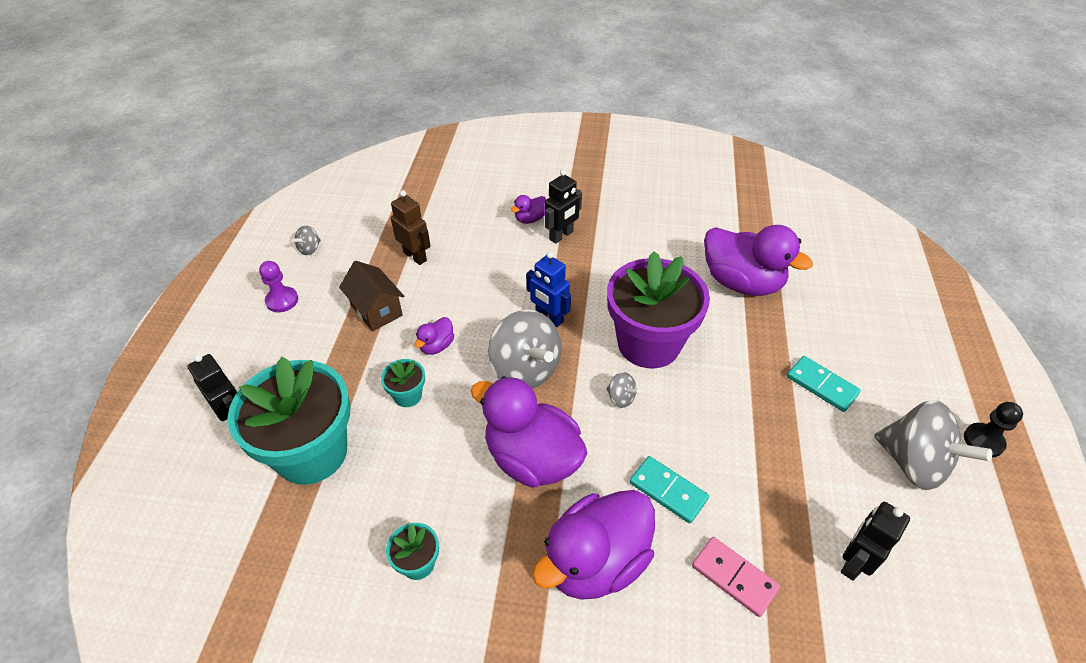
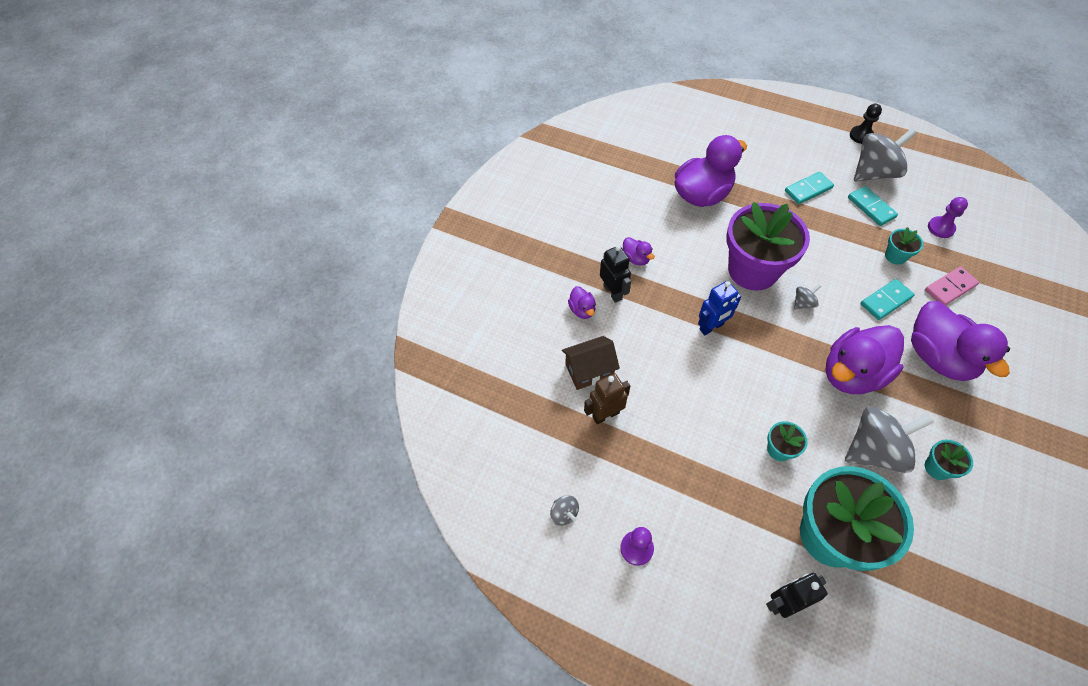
camera: 70 degrees left, 10 degrees up
(376, 310) = (671, 460): brown house -> brown house (589, 371)
(436, 346) = (727, 417): purple duck -> purple duck (636, 258)
(525, 370) = (765, 357): grey spinning top -> grey spinning top (874, 450)
(757, 499) = (895, 256): none -> turquoise flower pot
(836, 463) = (871, 207): none -> turquoise domino
(853, 562) = (940, 228): black robot -> purple pawn

